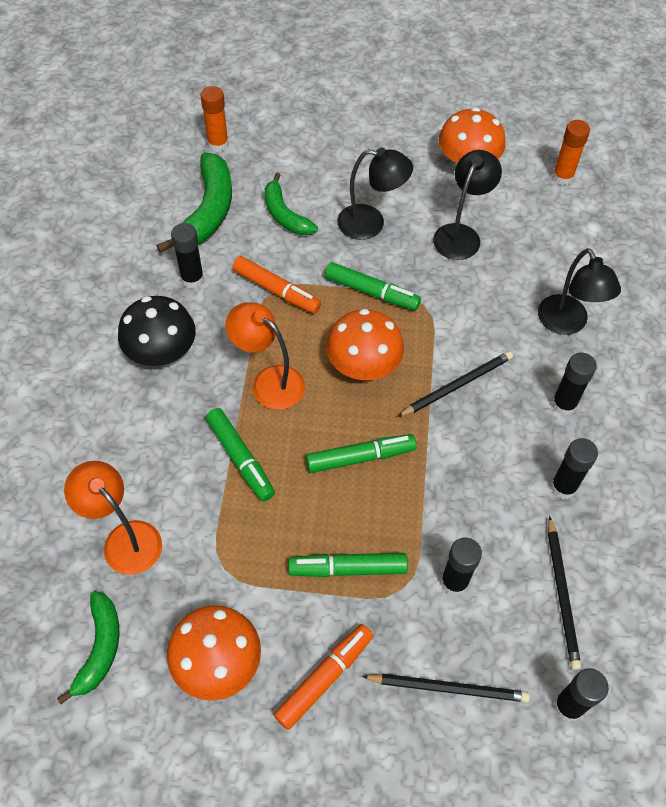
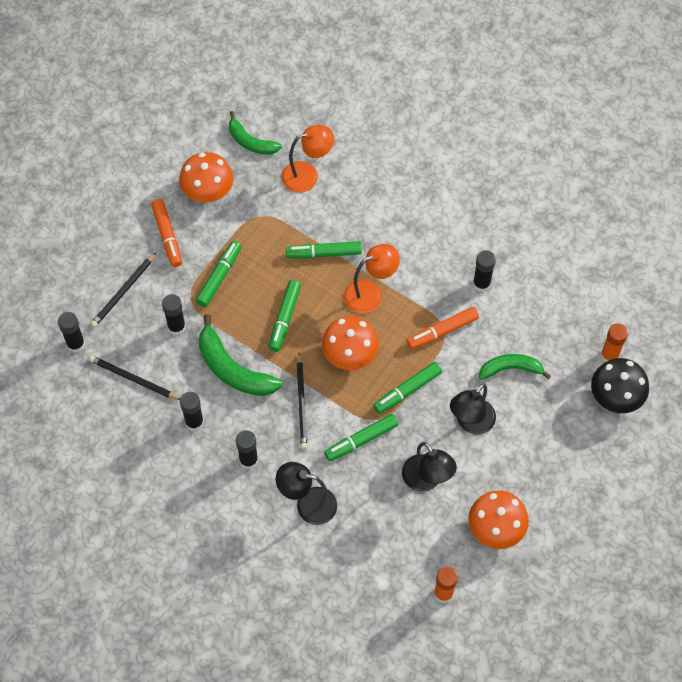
camera: 120 degrees right, 5 degrees up
(161, 352) = (429, 242): black mushroom -> black mushroom (616, 396)
(208, 211) = (541, 319): green banana -> green banana (233, 369)
(459, 308) = (361, 440): none -> green marker

